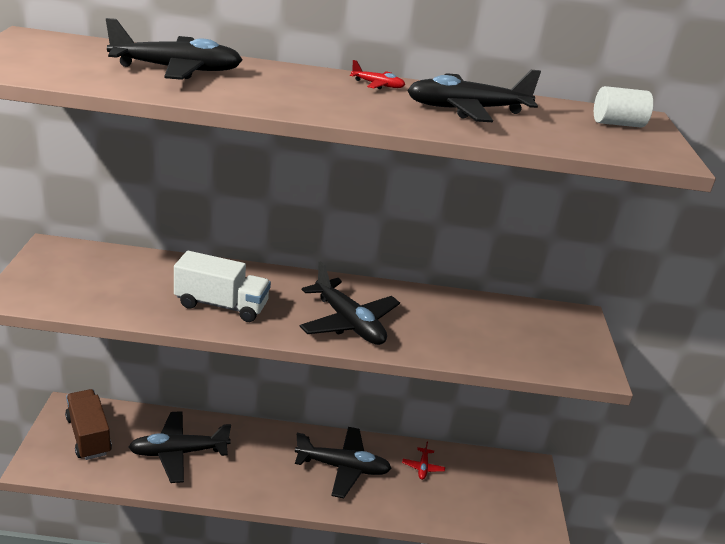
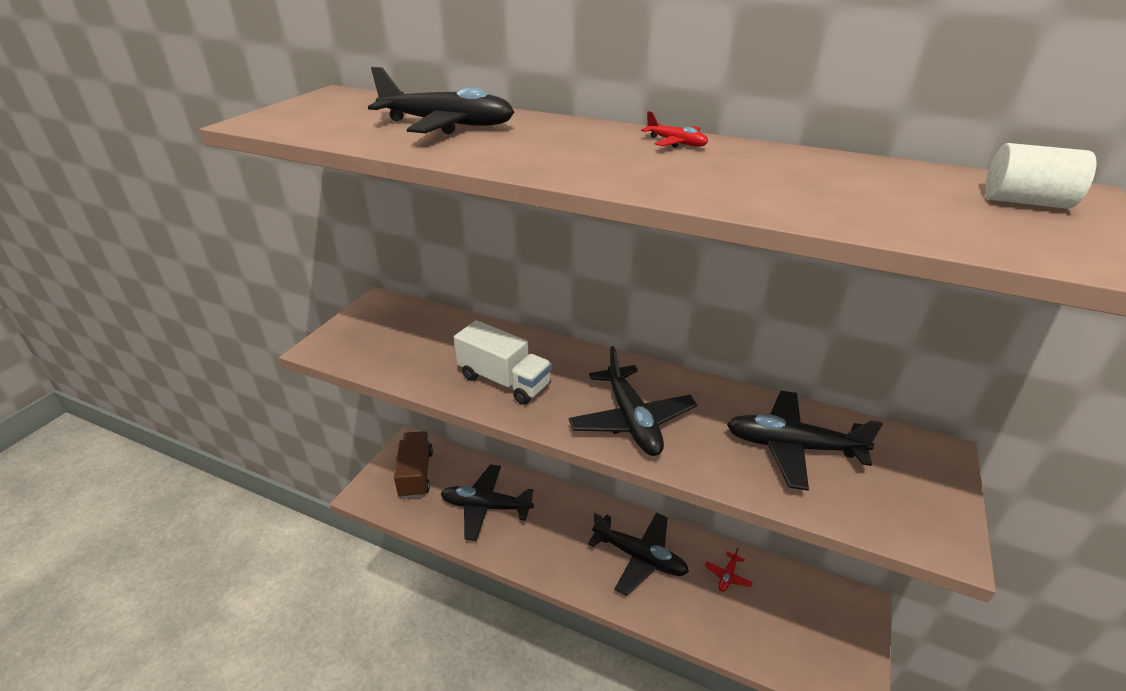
camera: 25 degrees right, 5 degrees up
(467, 110) = (781, 176): black plane -> black plane (792, 447)

